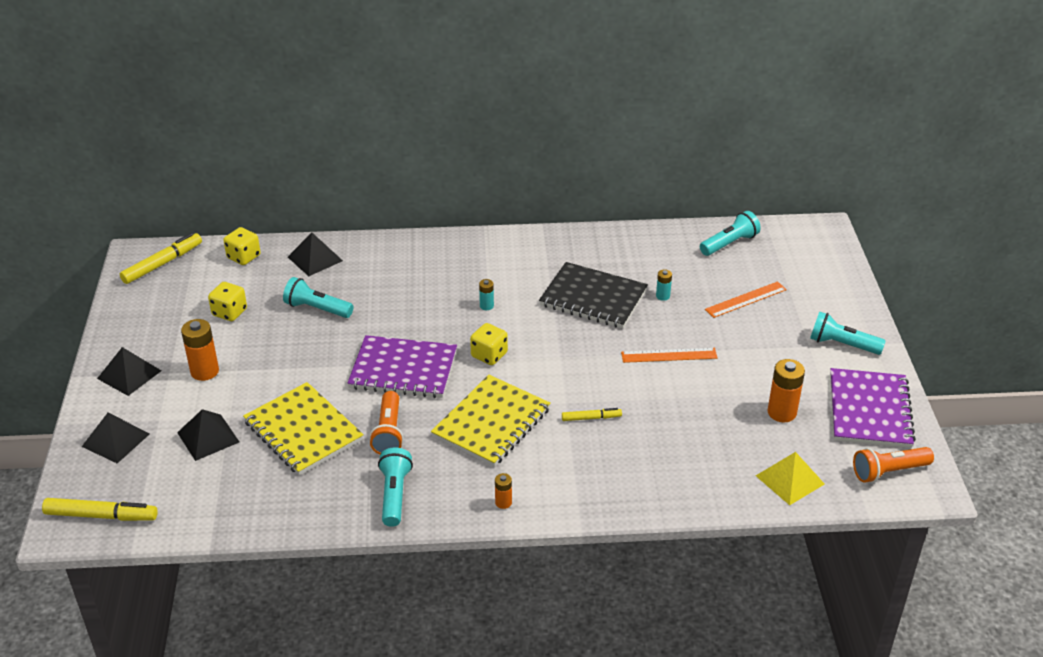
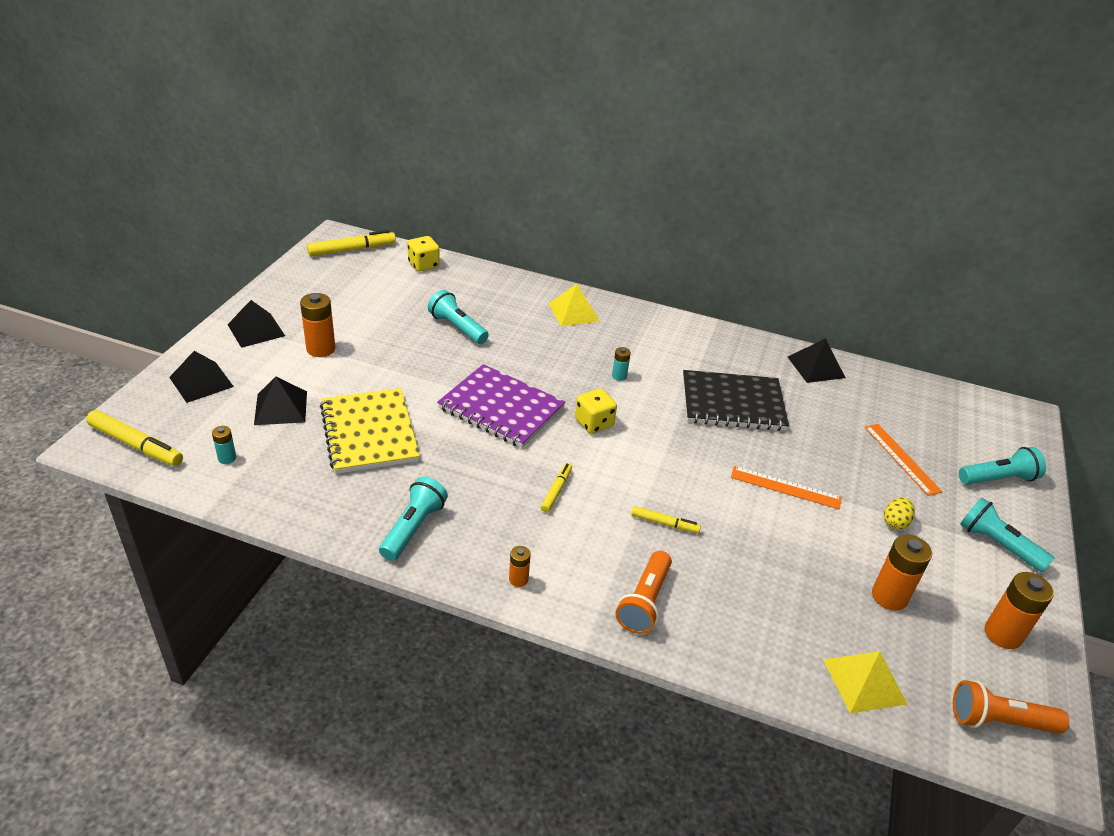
camera: 20 degrees right, 0 degrees up
(229, 312) = (379, 306): yellow dice -> none
(315, 259) = (484, 285): black pyramid -> black pyramid (816, 367)
(389, 432) = (448, 463): orange flashlight -> orange flashlight (644, 602)
(412, 258) = (573, 312): none -> yellow pyramid
(491, 423) = (556, 491): yellow notebook -> yellow marker
(593, 298) = (732, 403): black notebook -> black notebook turned 45 degrees counterclockwise
(662, 296) = (808, 425): turquoise battery -> turquoise battery (227, 458)
(729, 243) = (908, 396): turquoise flashlight -> turquoise flashlight (998, 479)
(746, 299) = (901, 458): orange ruler -> orange ruler turned 75 degrees clockwise
(762, 354) = (895, 522): none -> yellow egg
(869, 410) = (1002, 634): purple notebook -> orange battery

